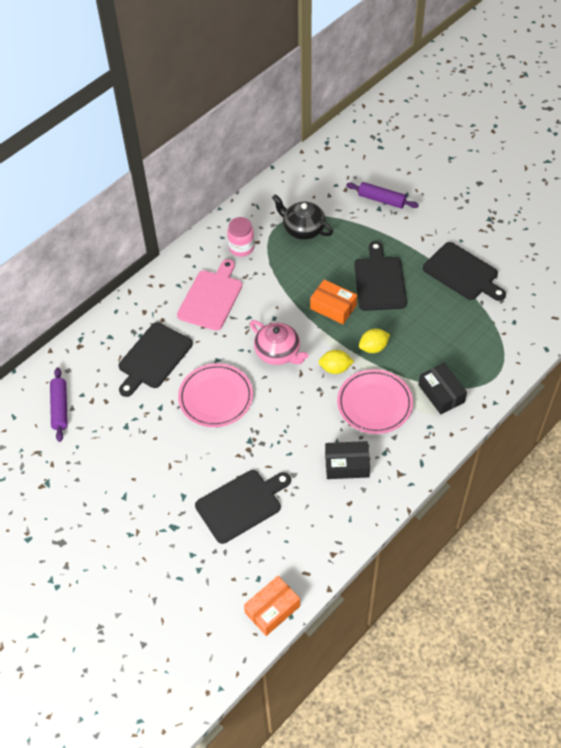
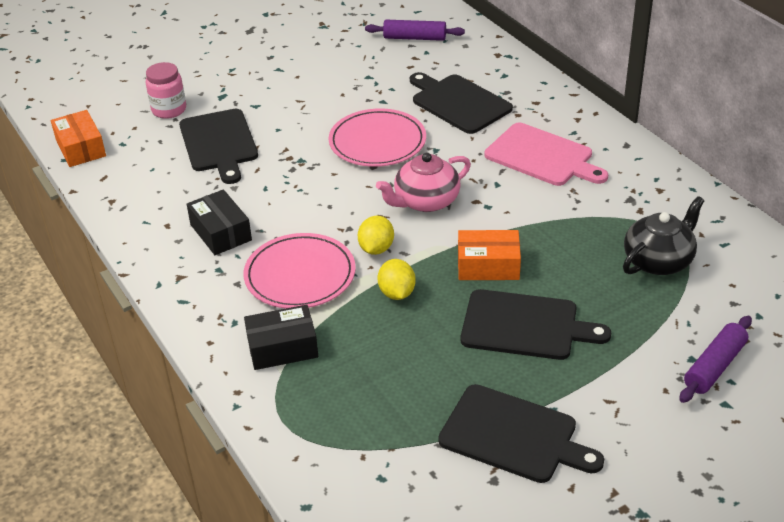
camera: 105 degrees right, 15 degrees down
(241, 248) = (631, 194): pink jar -> pink jar (169, 110)
(333, 307) = (488, 266): orange box -> orange box turned 45 degrees clockwise
(347, 465) = (220, 232): black box -> black box turned 45 degrees counterclockwise
(462, 273) = (513, 436): black cutting board -> black cutting board turned 120 degrees counterclockwise

